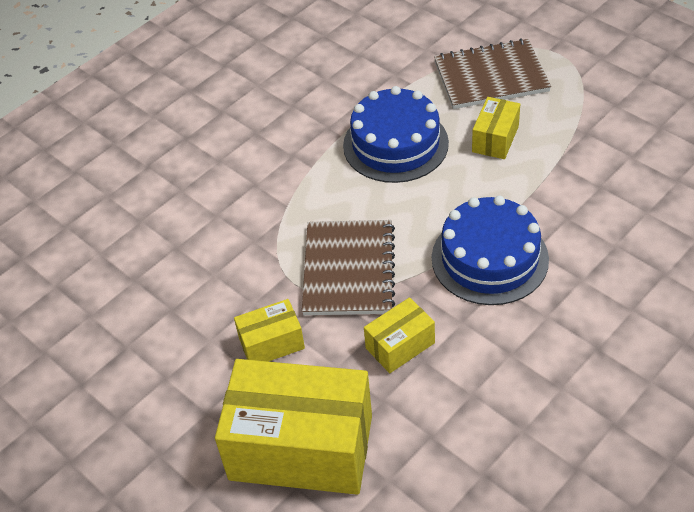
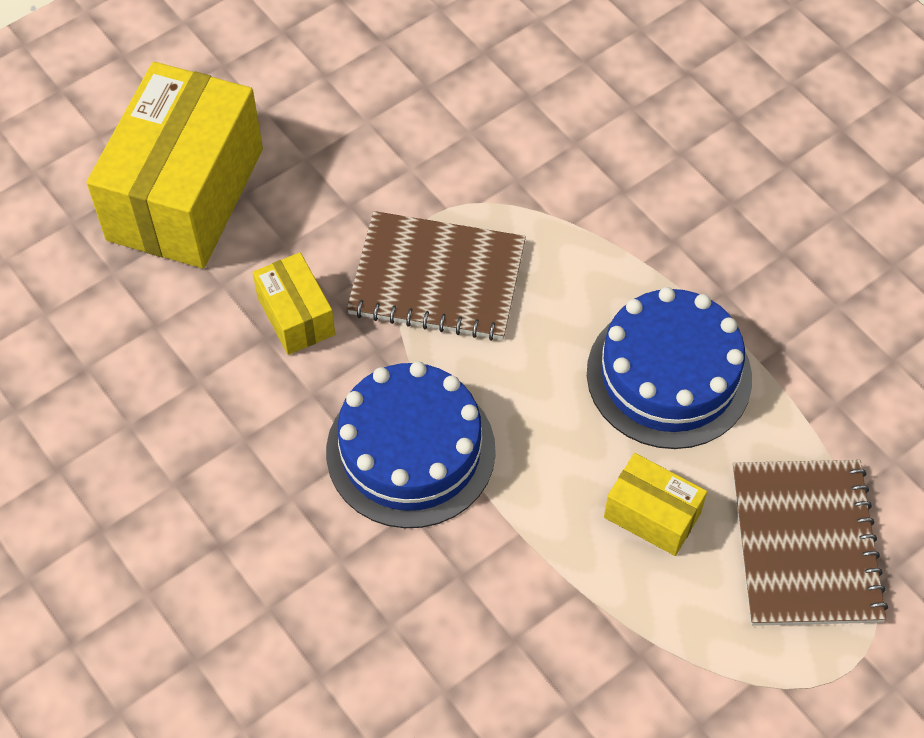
camera: 95 degrees right, 10 degrees up
(271, 343) = (342, 181): yellow box -> none

